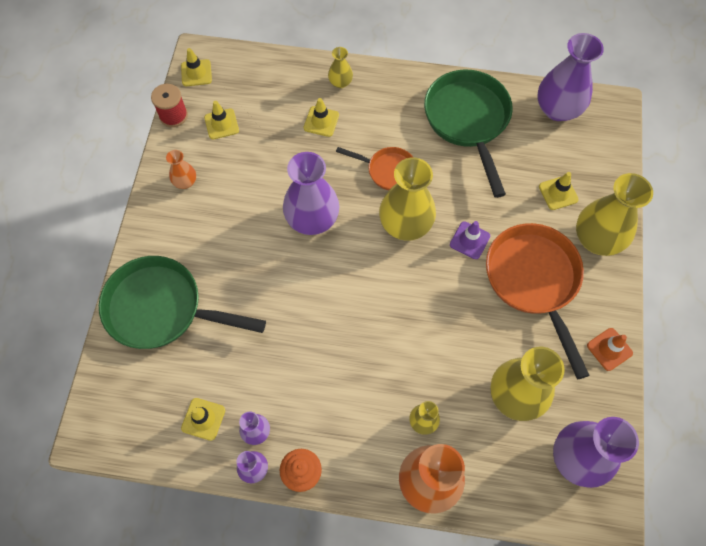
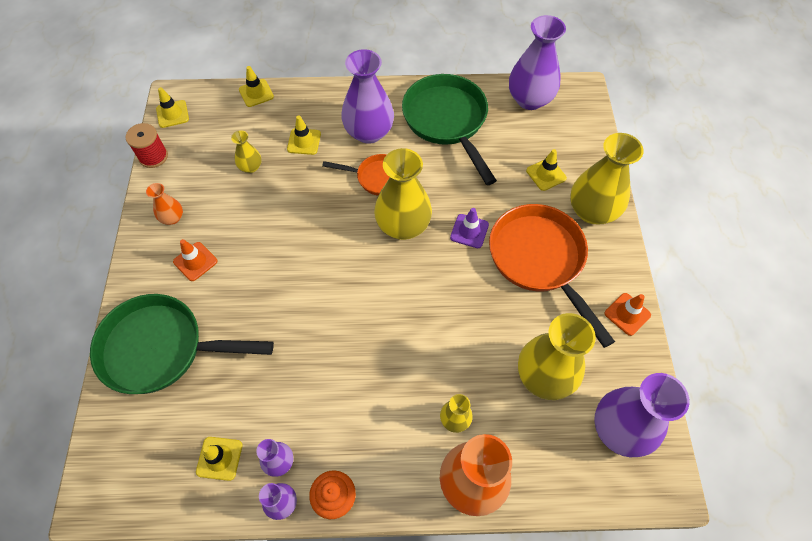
camera: 10 degrees left, 5 degrees down
(202, 229) = (195, 261): none -> orange traffic cone
(221, 124) = (204, 158): yellow traffic cone -> yellow traffic cone (256, 93)
(312, 219) = (308, 234): purple vase -> purple vase (369, 132)
(340, 82) = (317, 103): yellow vase -> yellow vase (250, 167)

